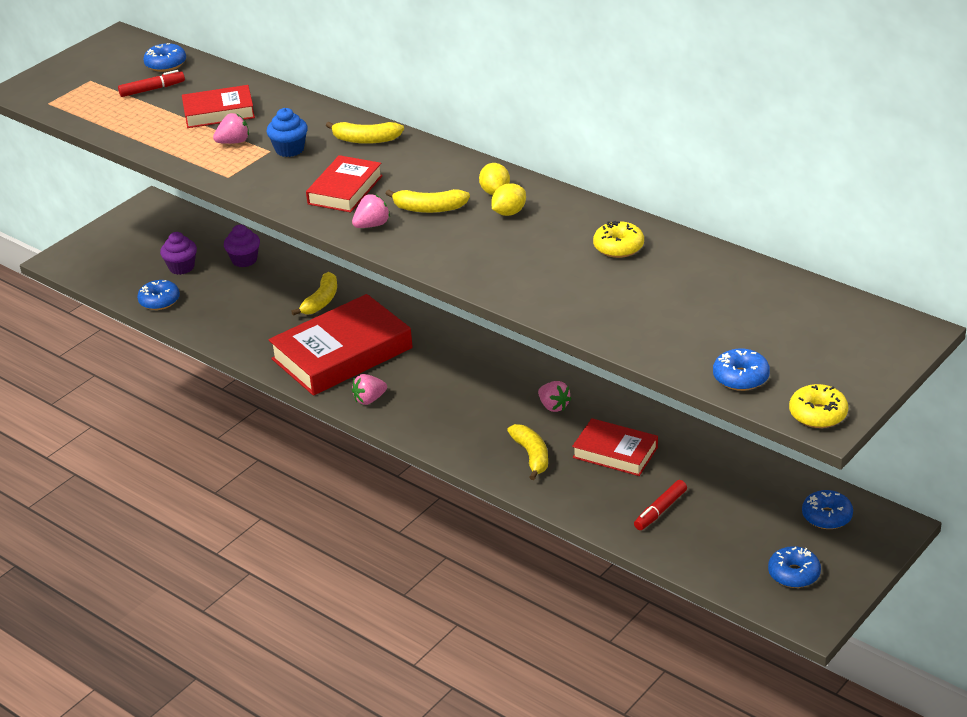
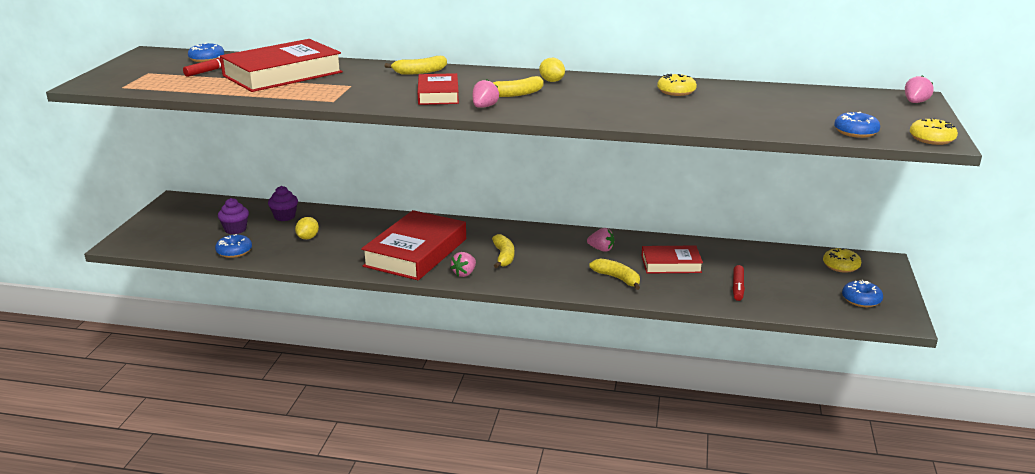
camera: 30 degrees left, 10 degrees down
(219, 112) = (283, 74): red book -> red book, size x1.78
(234, 142) = (315, 85): pink strawberry -> pink strawberry (915, 102)
(289, 149) = (366, 83): blue cupcake -> none
(321, 301) = (369, 227): yellow banana -> yellow banana (503, 256)
(509, 212) = (576, 88): yellow lemon -> yellow lemon (308, 238)
(827, 516) = (841, 266): blue donut -> yellow donut

